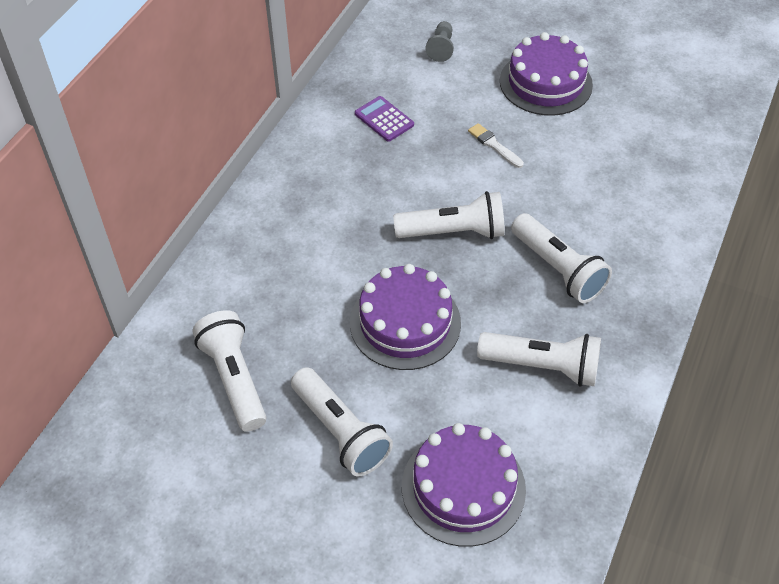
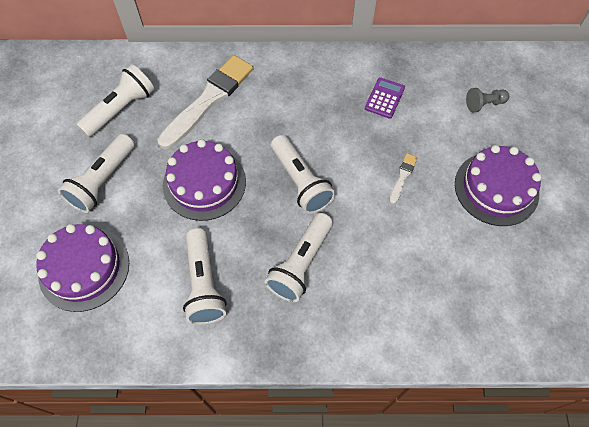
camera: 65 degrees right, 10 degrees up
(281, 279) = (208, 100): none -> white brush

